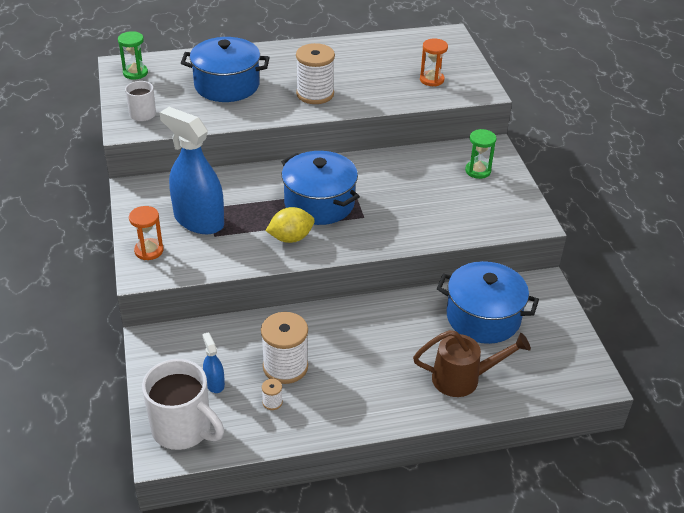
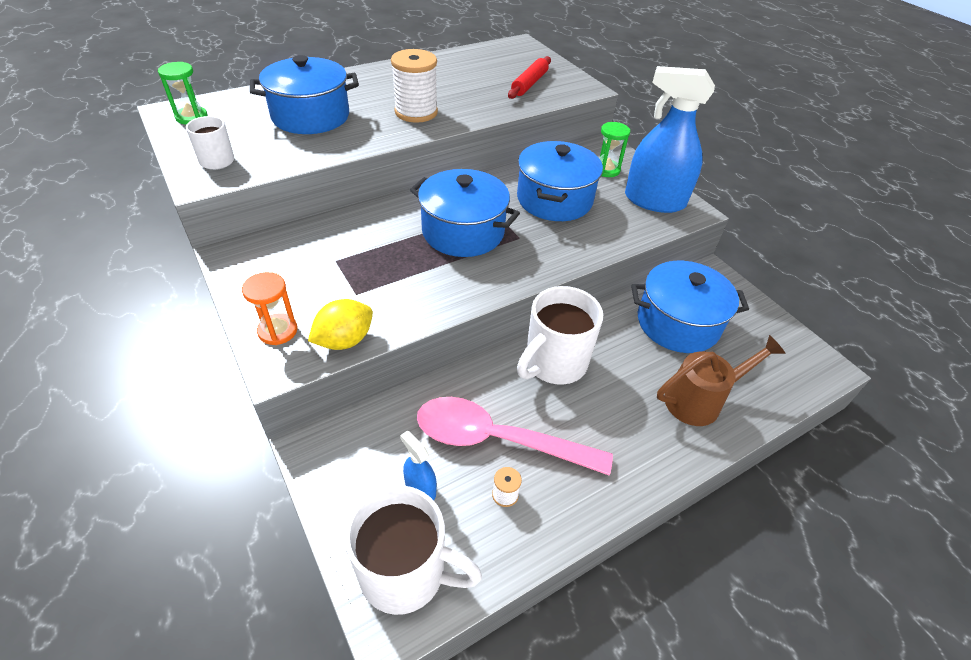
camera: 20 degrees left, 5 degrees up
(199, 220) = (329, 279): blue spray bottle -> blue spray bottle (654, 201)
(285, 367) = (498, 440): white spool -> pink spoon
(291, 238) = (450, 278): yellow lemon -> yellow lemon (344, 340)
(357, 324) = (554, 363): none -> white mug
(413, 190) = (554, 199): none -> blue pot
(431, 80) = (529, 84): orange hourglass -> red rolling pin

